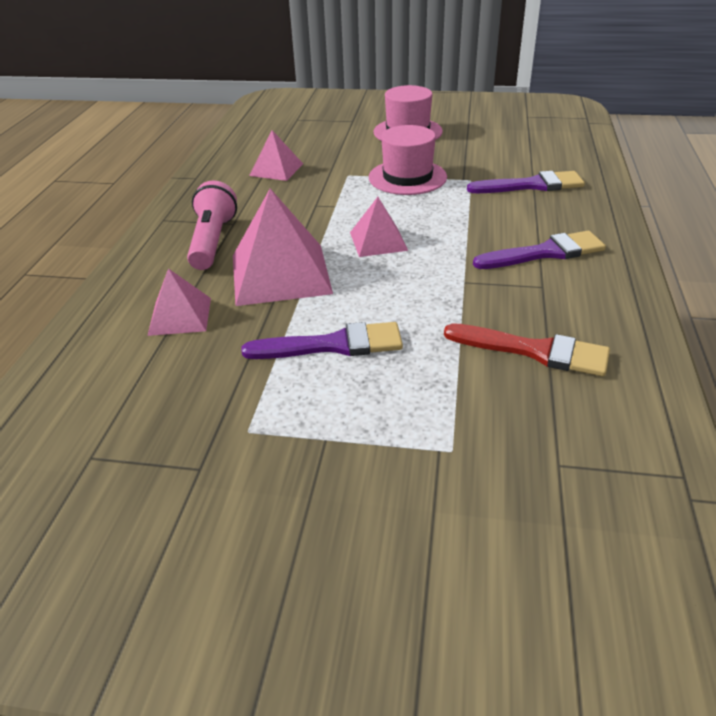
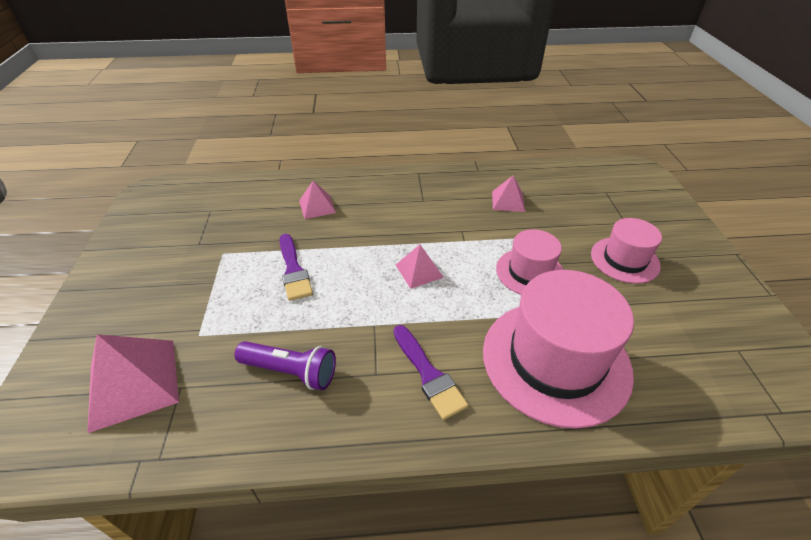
camera: 75 degrees right, 5 degrees up
(212, 241) = (398, 198): pink flashlight -> none
(280, 274) = (366, 233): pink pyramid -> pink pyramid (133, 383)
(531, 185) = (555, 360): purple brush -> pink hat
(534, 351) = (291, 371): red brush -> purple flashlight

